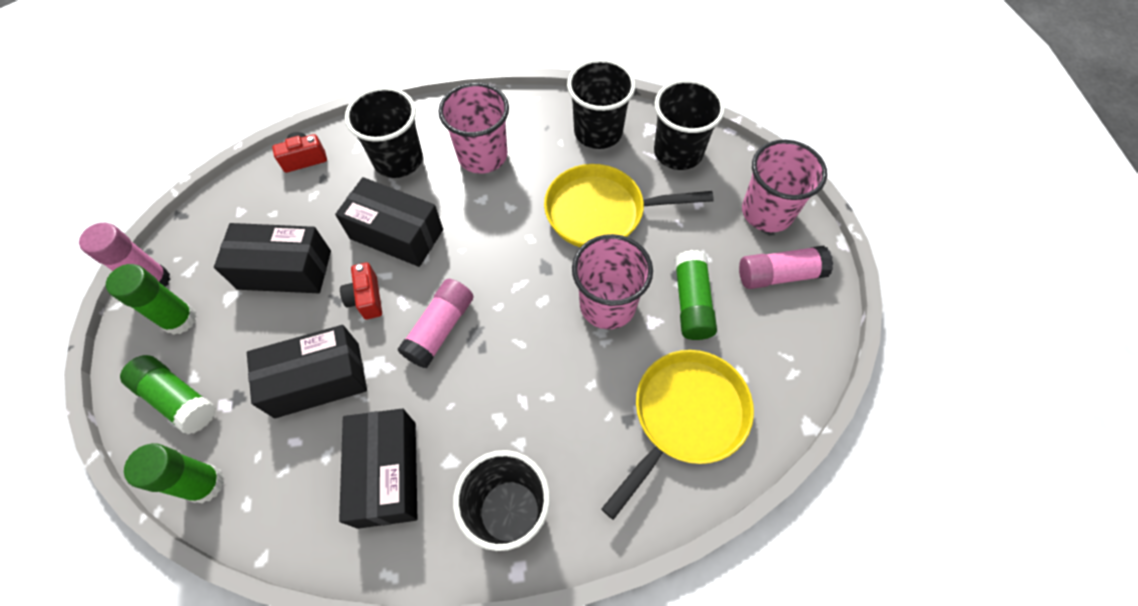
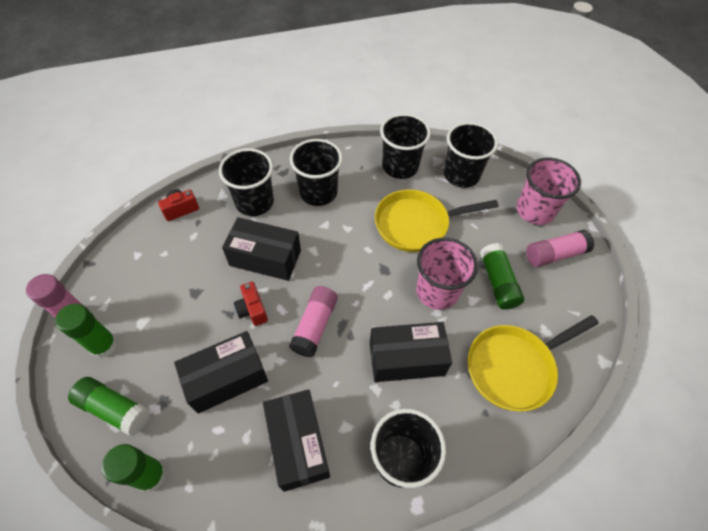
camera: 10 degrees left, 5 degrees down
(284, 270) = (182, 296): black box -> black box (406, 359)
(482, 156) = (318, 192): pink cup -> black cup
(685, 417) = (514, 367): yellow pan -> yellow pan turned 150 degrees counterclockwise

